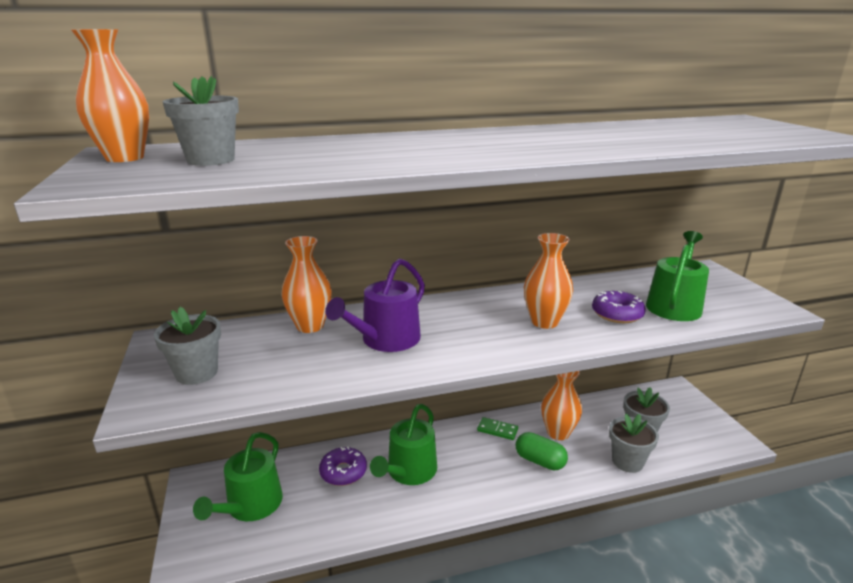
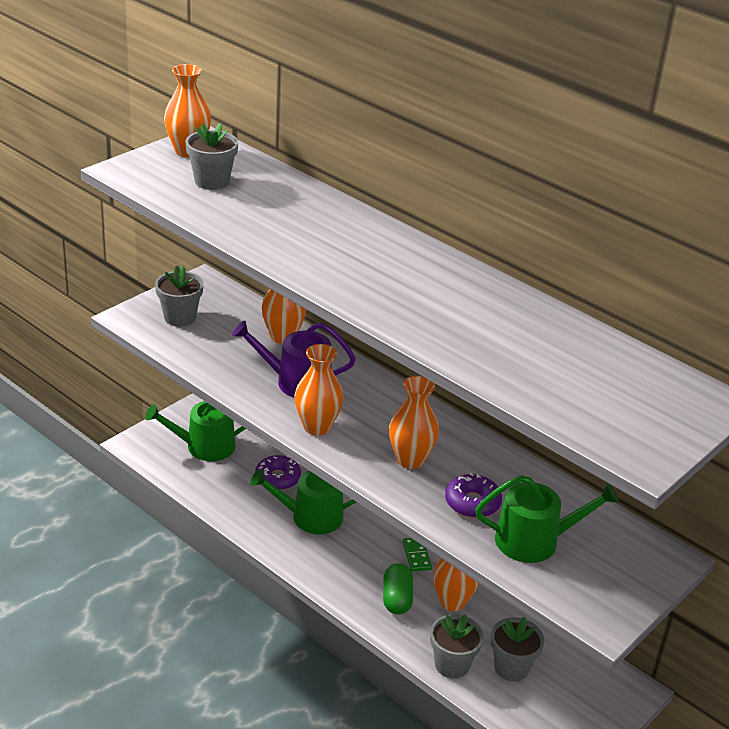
camera: 55 degrees right, 10 degrees up
(463, 350) = (317, 427): none -> orange vase

